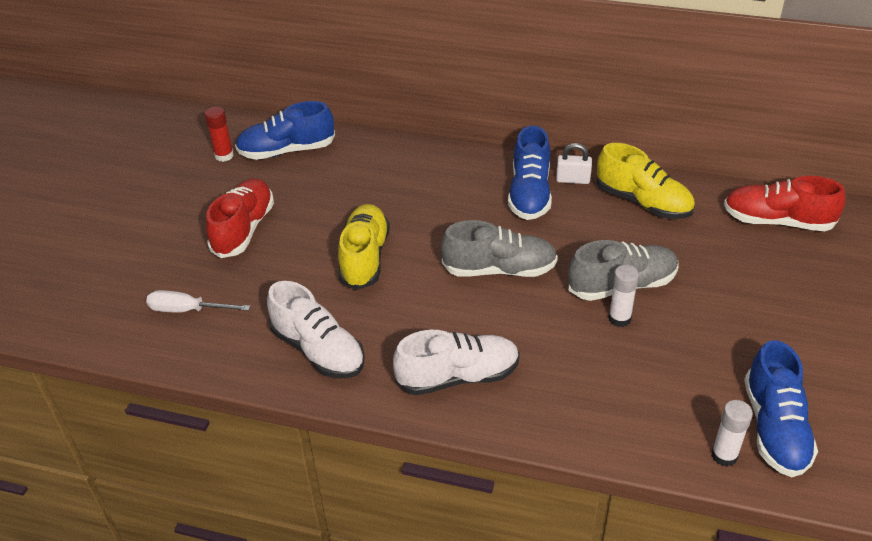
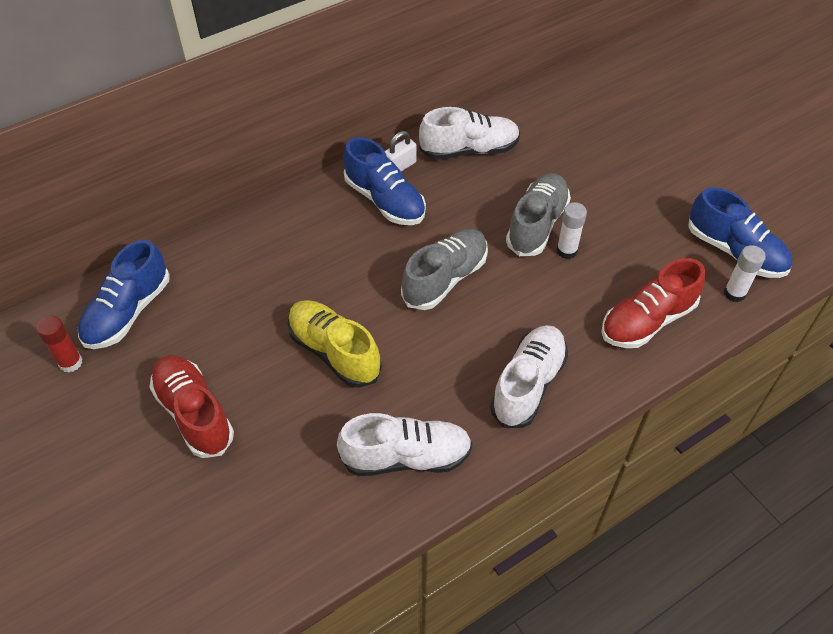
camera: 50 degrees left, 10 degrees up
(187, 310) = (250, 525): white screwdriver -> none
(643, 202) = (469, 150): yellow shoe -> white shoe
(777, 221) = (565, 104): red shoe -> red shoe (647, 321)

